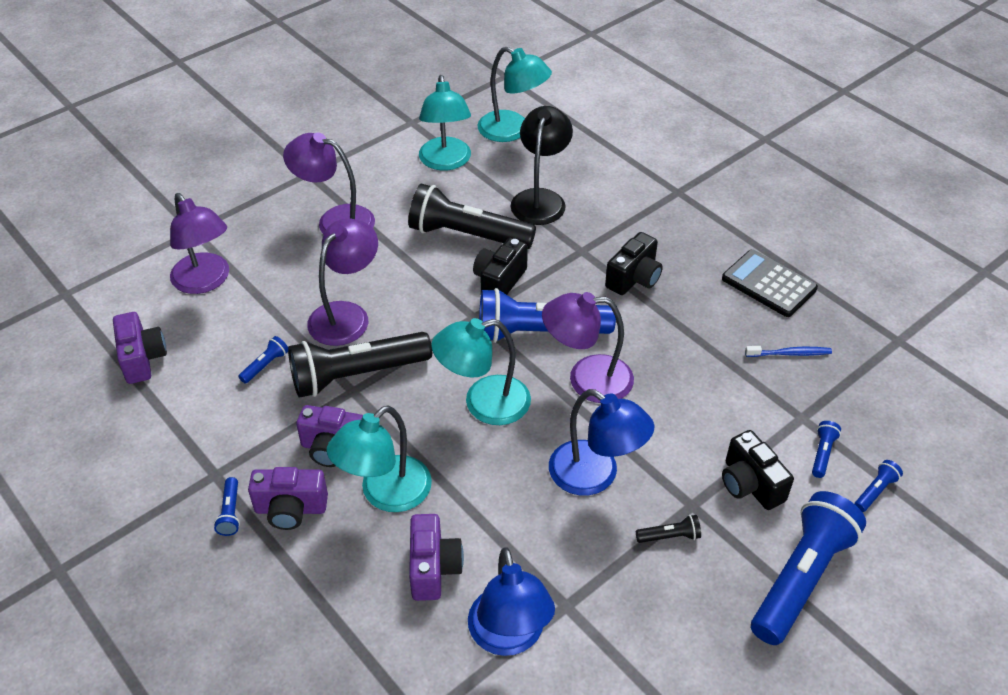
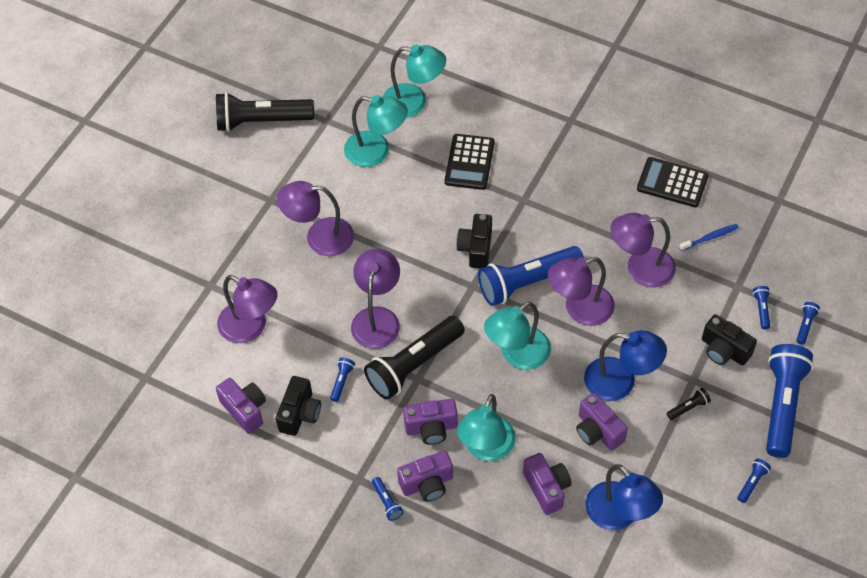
camera: 20 degrees left, 10 degrees up
(446, 162) = (376, 151): turquoise lamp -> turquoise lamp turned 45 degrees counterclockwise
(467, 235) = (430, 215): black flashlight -> black flashlight (262, 121)
(536, 523) = (597, 431): none -> purple camera
(540, 199) = (469, 162): black lamp -> black calculator
(634, 278) = (574, 211): black camera -> black camera (300, 414)
(685, 359) = (640, 268): none -> purple lamp
(714, 663) = (752, 483): none -> blue flashlight

